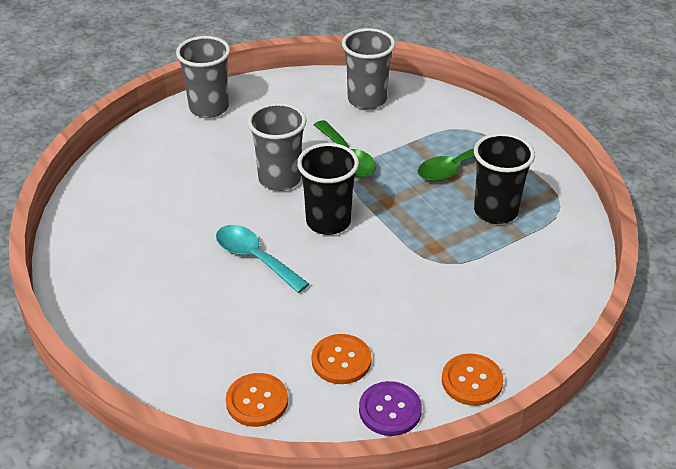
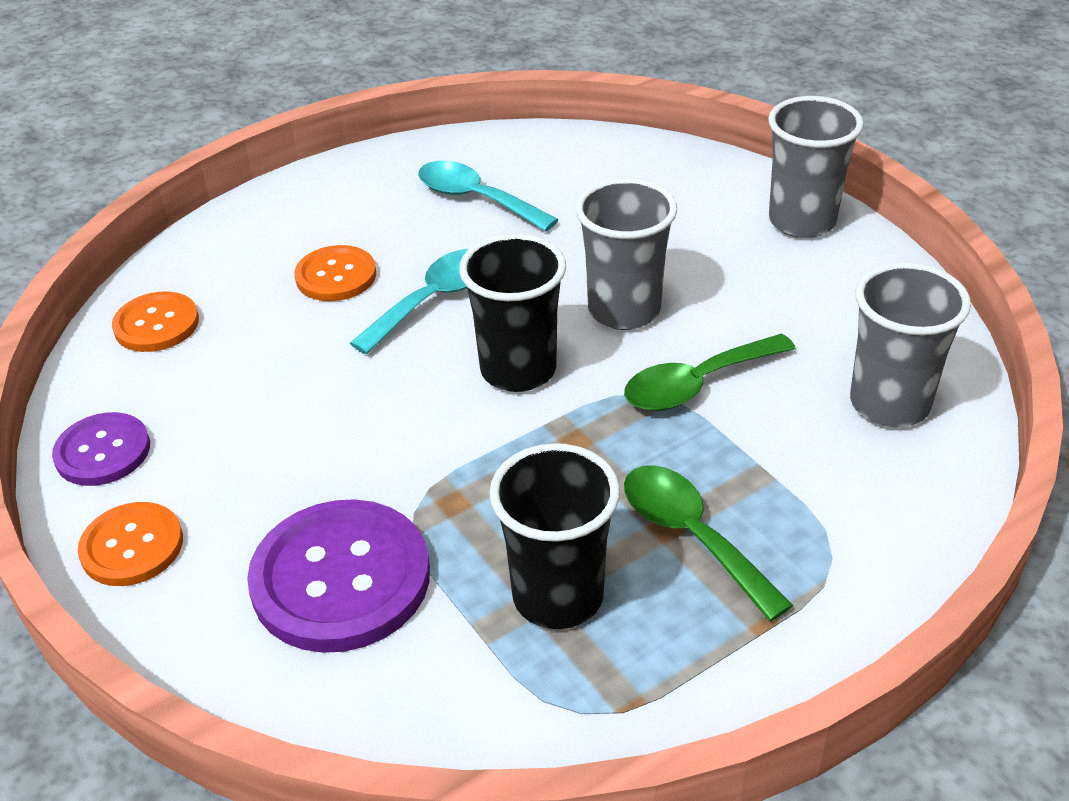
camera: 90 degrees right, 0 degrees up
(143, 239) = (476, 199): none -> turquoise spoon
(341, 360) = (210, 398): orange button -> orange button (336, 276)
(490, 288) = (341, 579): none -> purple button

